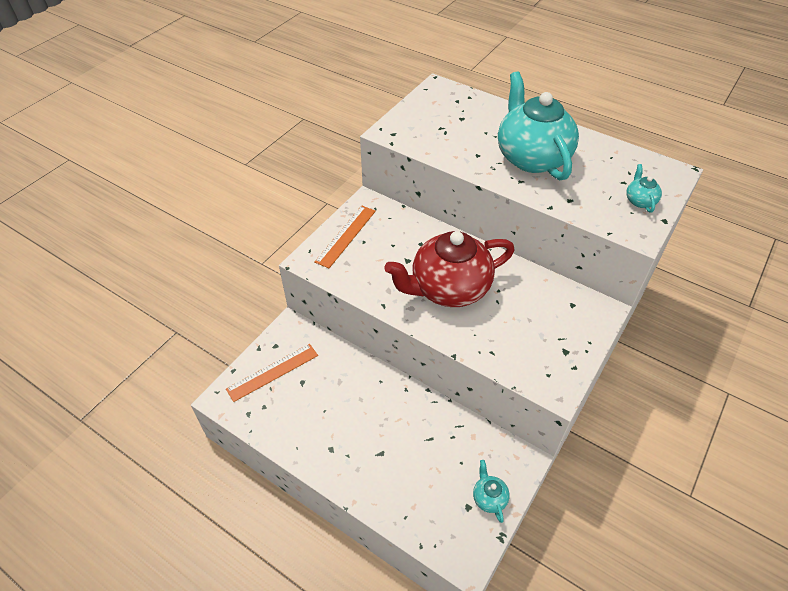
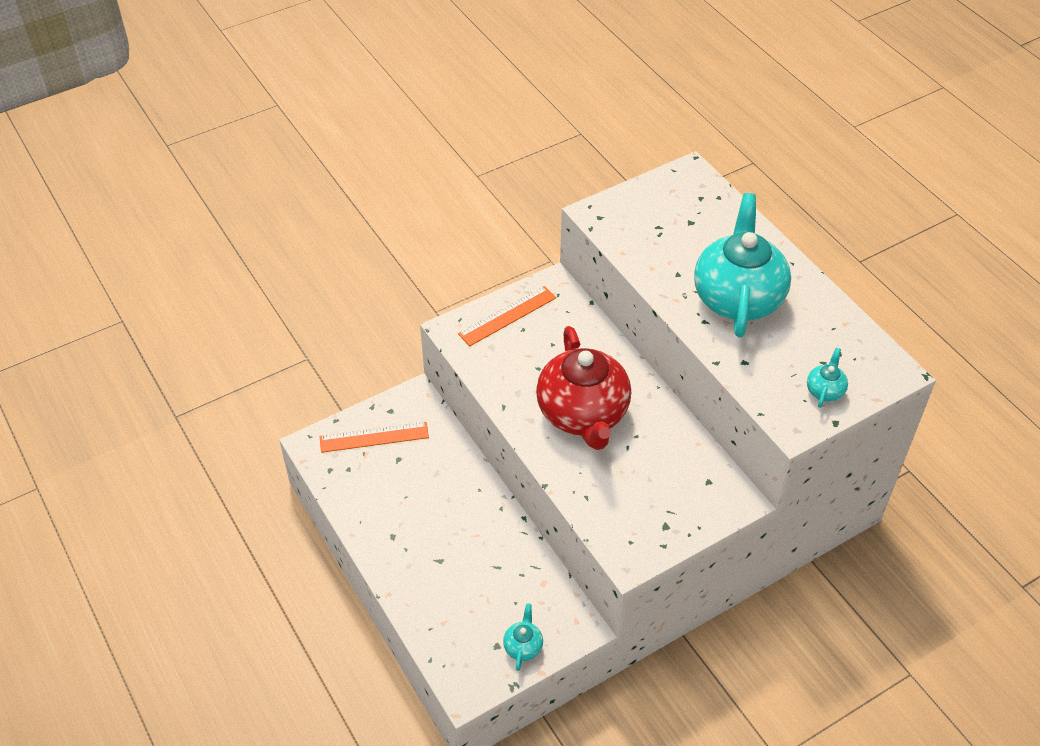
camera: 25 degrees right, 0 degrees up
(448, 289) = (583, 414): red teapot -> red teapot turned 105 degrees counterclockwise

